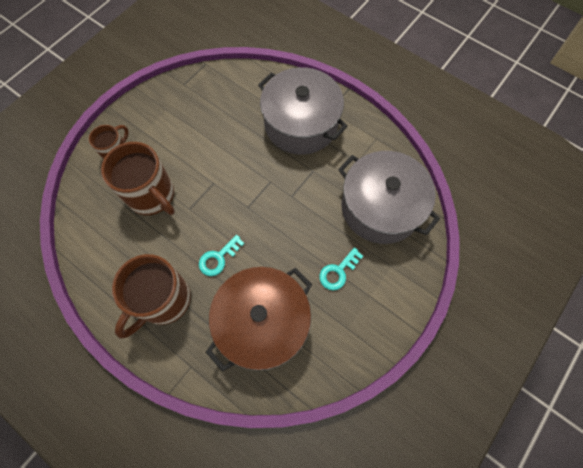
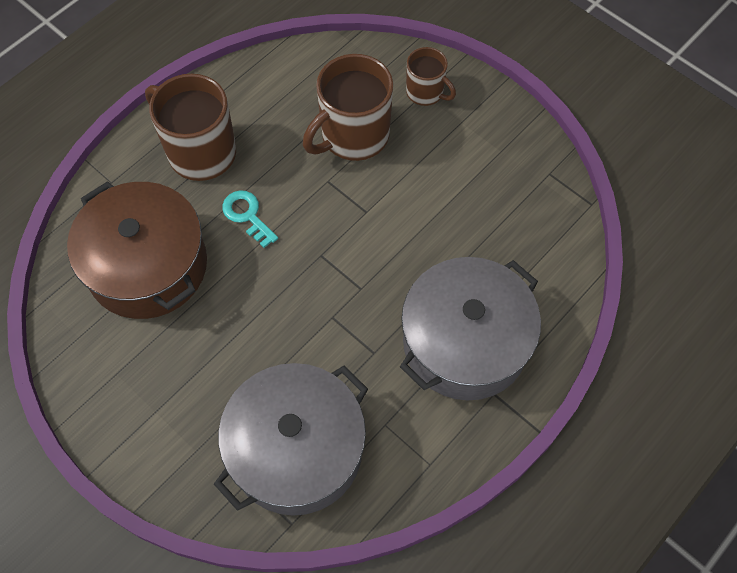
camera: 95 degrees right, 5 degrees down
(338, 272) = (200, 371): turquoise key -> none

